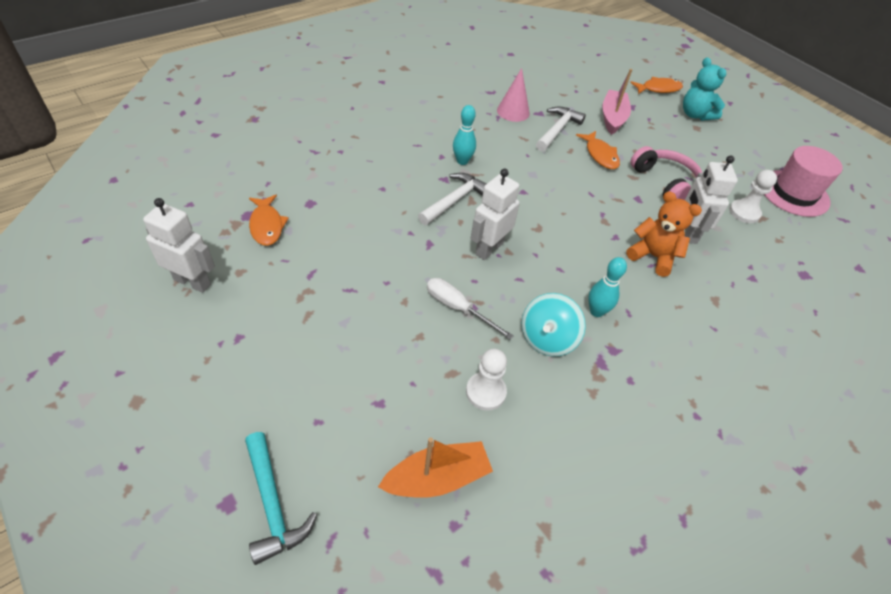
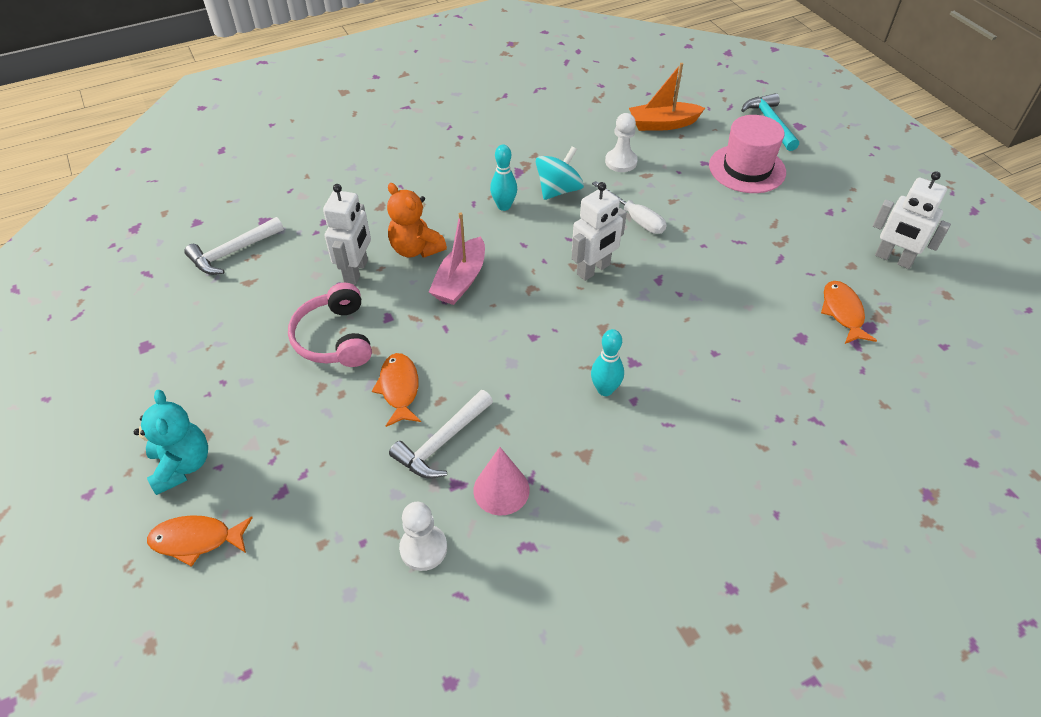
camera: 165 degrees left, 0 degrees up
(454, 200) = (624, 329): white hammer -> white hammer (233, 252)
(612, 118) = (335, 465): pink boat -> pink boat (460, 280)
(744, 212) = (265, 290): white pawn -> white pawn (423, 548)
(794, 193) = (171, 311): pink hat -> pink hat (747, 169)

